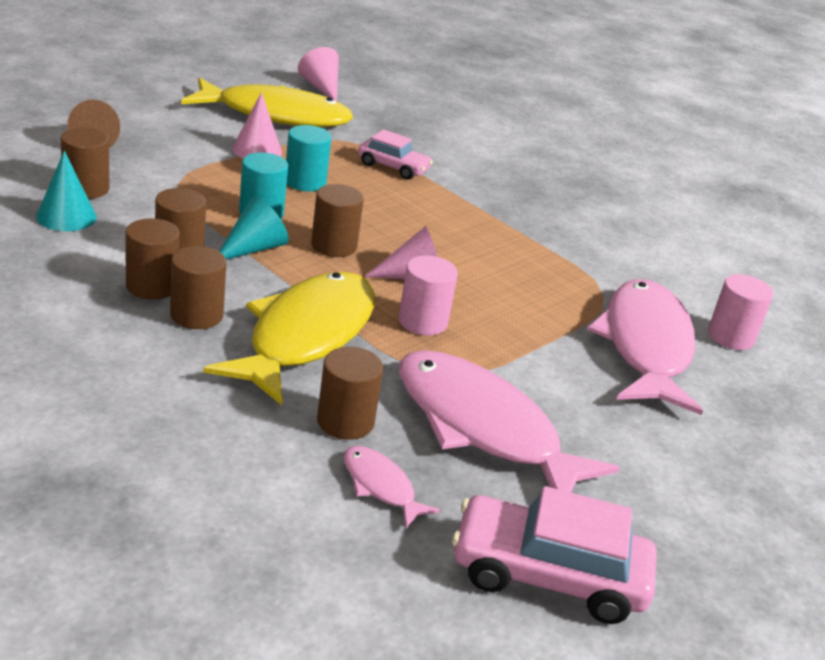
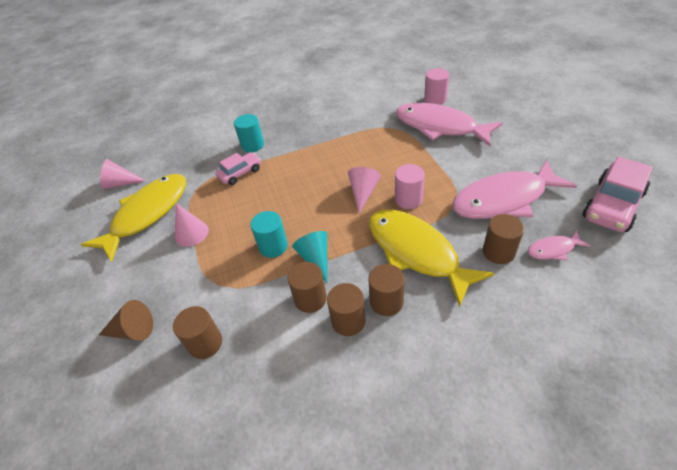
camera: 55 degrees left, 15 degrees up
(66, 216) = (242, 361): turquoise cone -> none
(305, 182) = (242, 217): turquoise cylinder -> turquoise cylinder (252, 145)
(334, 245) = (322, 219): brown cylinder -> none

